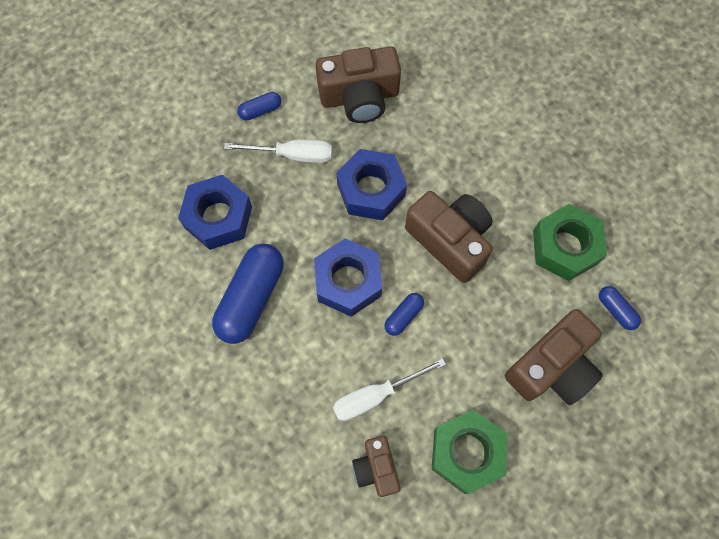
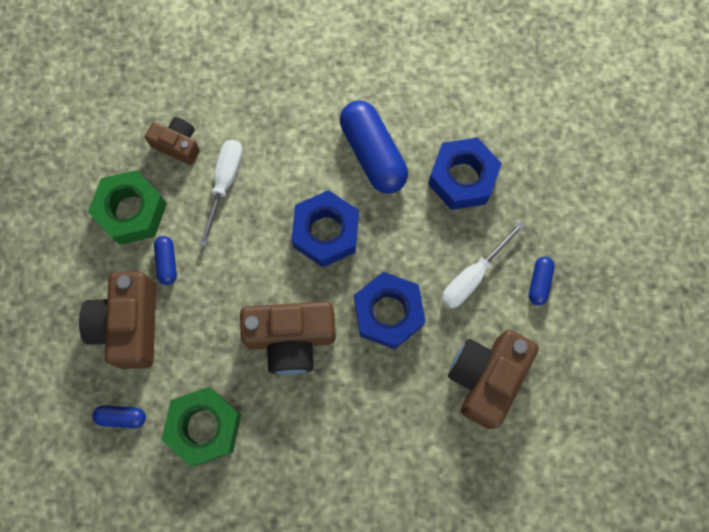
camera: 130 degrees right, 5 degrees up
(403, 316) = (263, 250): blue capsule -> blue capsule (167, 262)

